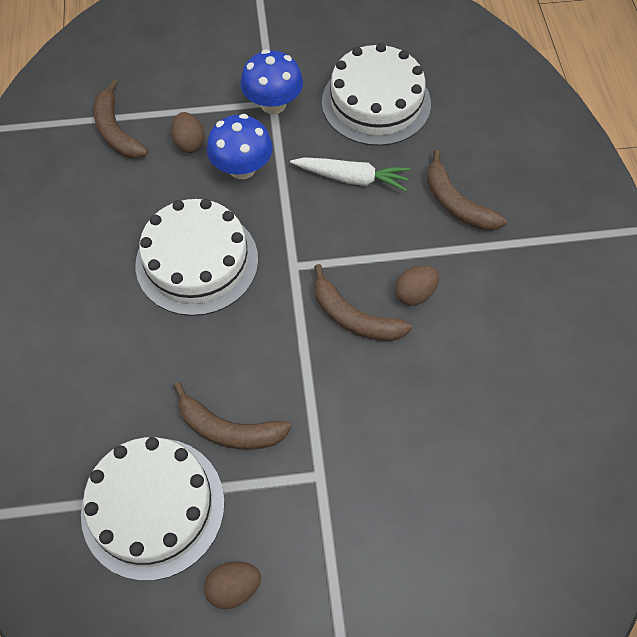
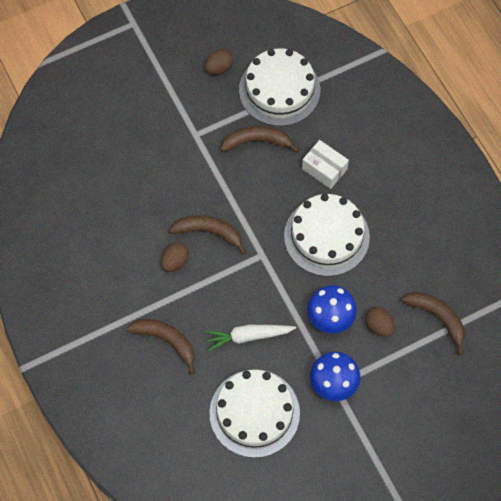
camera: 160 degrees right, 5 degrees up
(151, 353) = (324, 169): none -> white box

